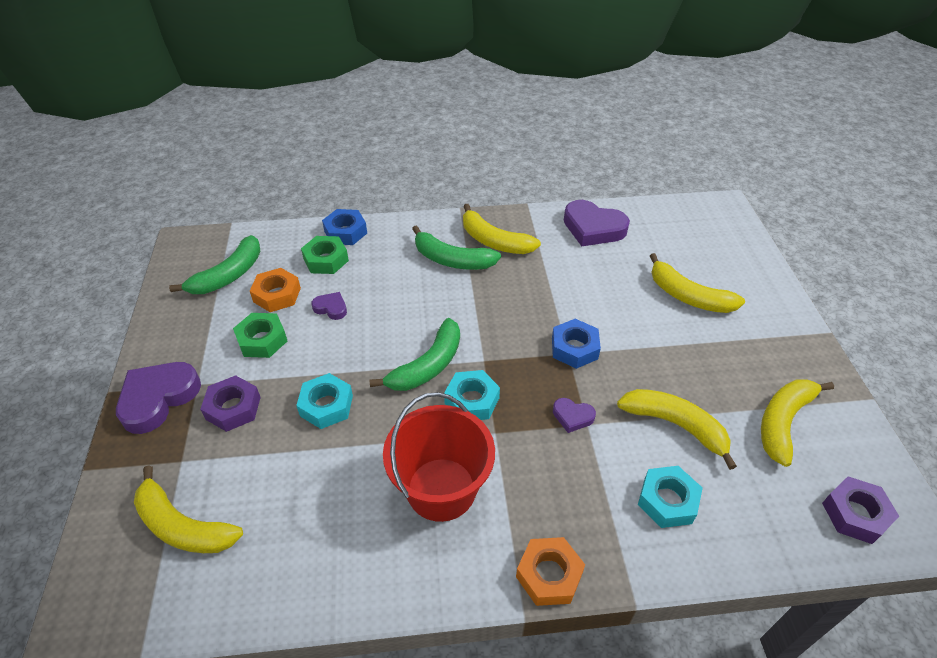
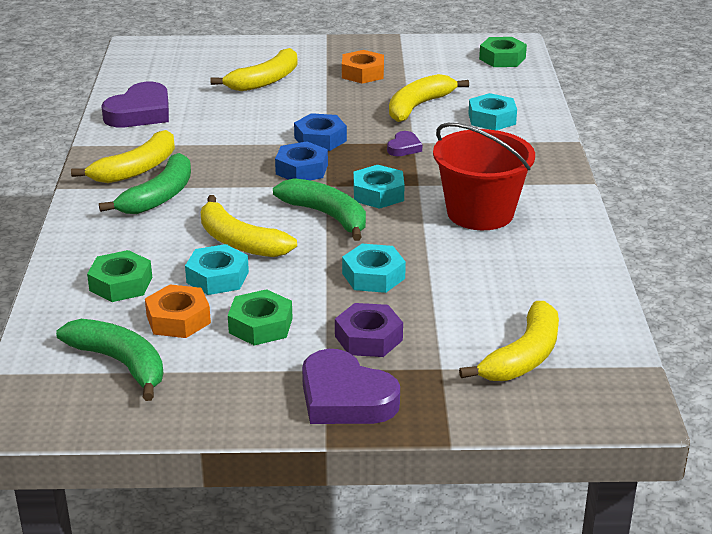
camera: 85 degrees left, 15 degrees down
(331, 308) = (217, 277): purple heart -> turquoise nut
(345, 232) = (67, 270): blue nut -> blue nut (302, 169)
(549, 575) = (559, 170): orange nut -> orange nut (362, 73)
(783, 422) = (419, 67): yellow banana -> yellow banana (239, 241)
(855, 514) = (502, 58): purple nut -> green nut

